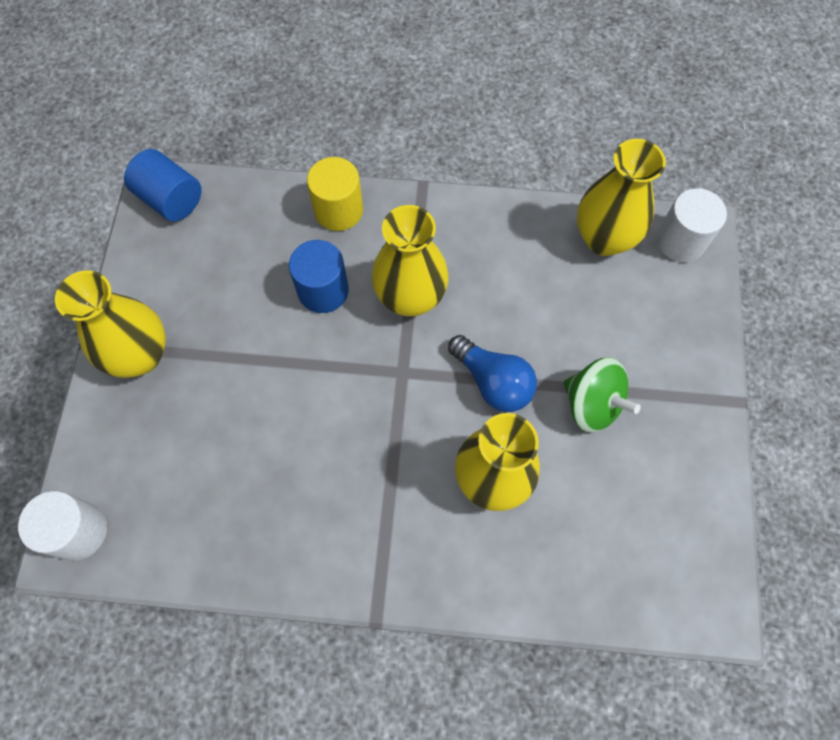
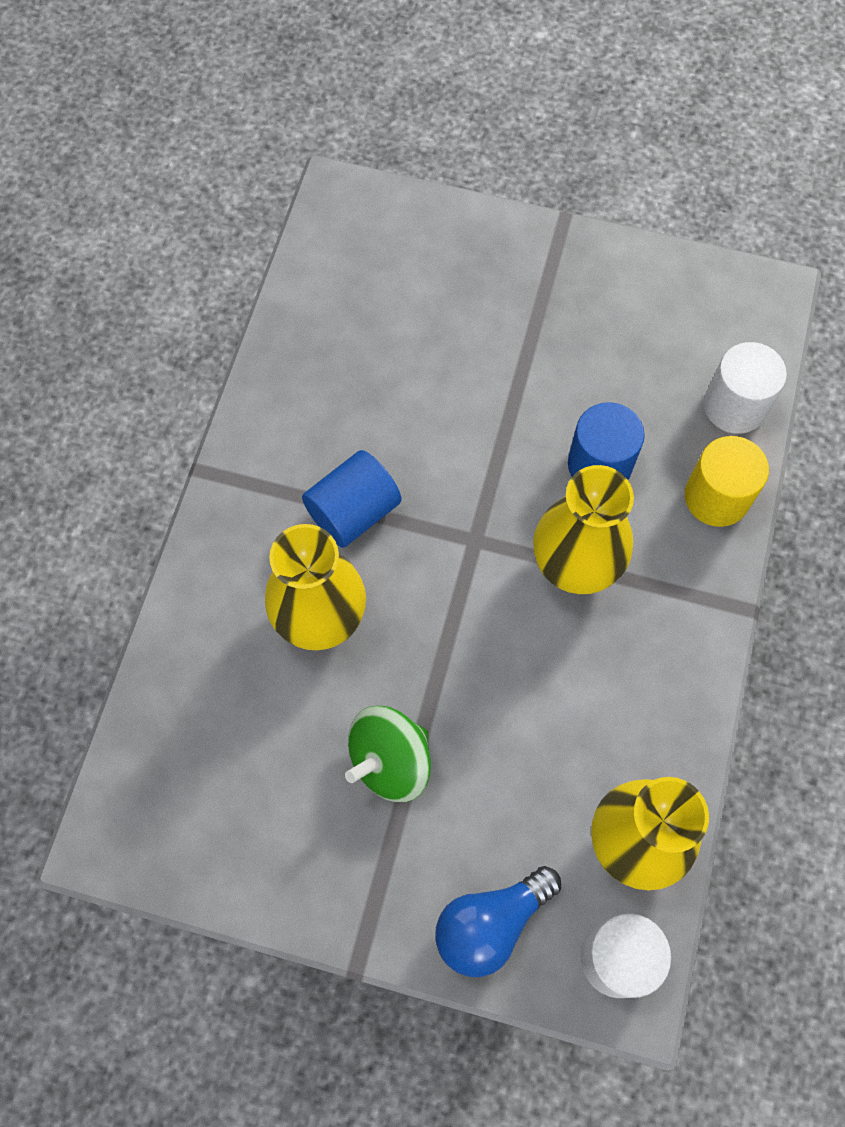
camera: 100 degrees right, 0 degrees up
(78, 531) = (354, 207): white cylinder -> white cylinder (734, 406)
(140, 355) = (542, 268): yellow vase -> none
(171, 199) = (751, 307): blue cylinder -> blue cylinder (353, 511)
(493, 382) = (442, 644): blue light bulb -> blue light bulb (490, 924)

